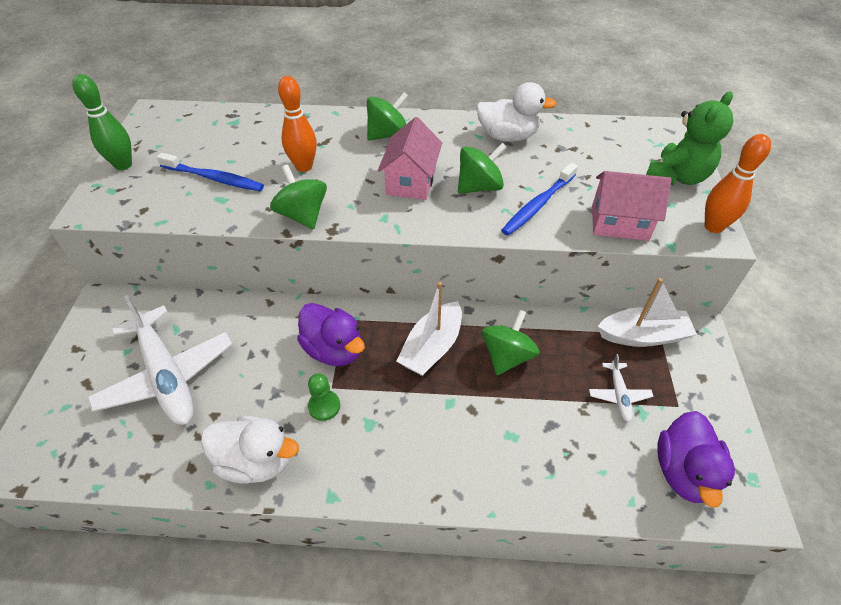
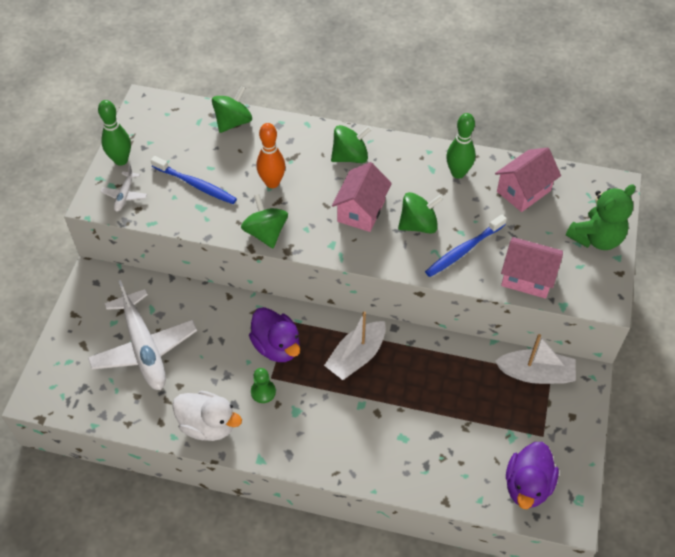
camera: 10 degrees right, 5 degrees up
(507, 136) = (458, 173): white duck -> green bowling pin
(507, 356) = (416, 373): green spinning top -> green spinning top (233, 122)
(582, 144) = (523, 191): none -> pink house
(618, 395) = (497, 419): white plane -> white plane (125, 195)
(713, 227) = (606, 293): orange bowling pin -> none

